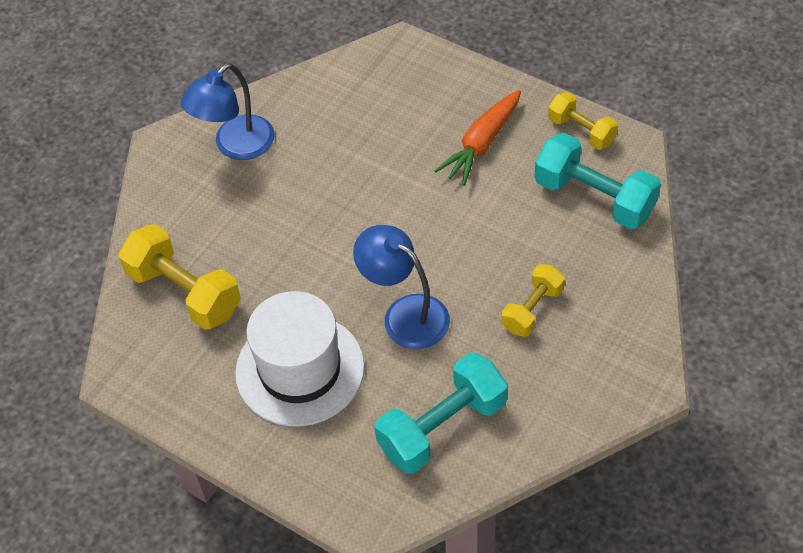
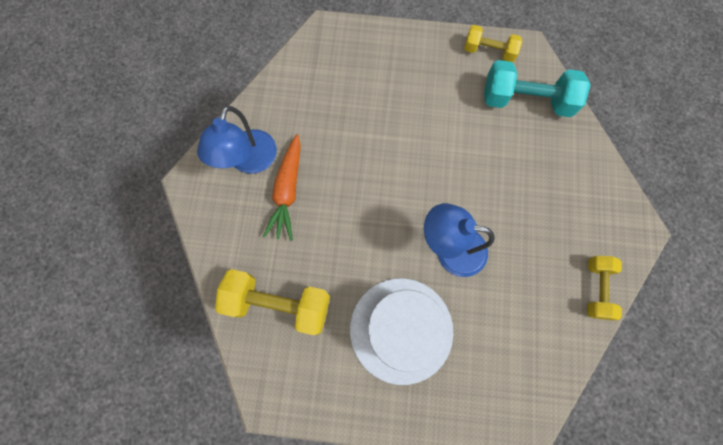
camera: 30 degrees left, 20 degrees up
(442, 427) = (526, 329): turquoise dumbbell -> none
(482, 144) = (427, 88): orange carrot -> orange carrot (287, 191)
(532, 309) = (534, 206): yellow dumbbell -> yellow dumbbell (596, 289)

